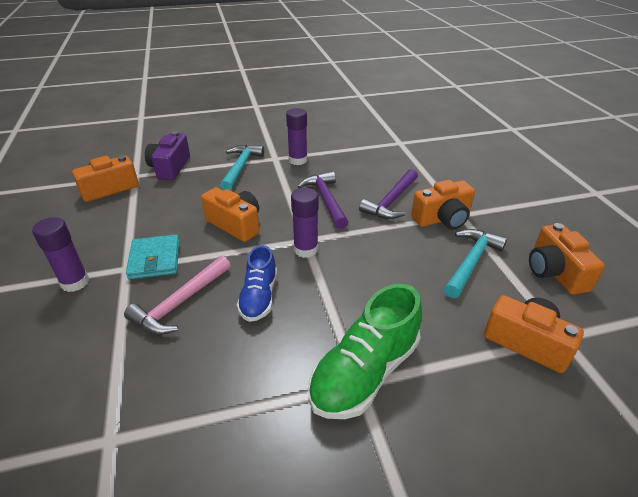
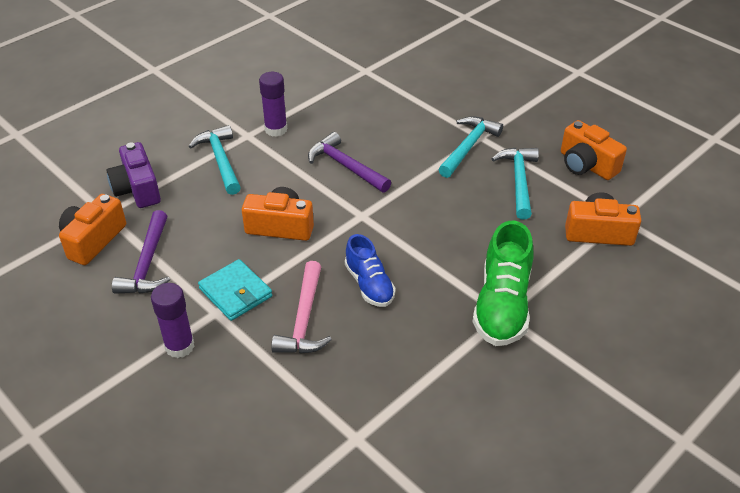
camera: 30 degrees left, 5 degrees up
(305, 249) = (371, 225): purple glue stick -> none
(391, 201) = (409, 145): purple hammer -> purple hammer (147, 263)
(442, 219) = (468, 147): orange camera -> turquoise hammer

